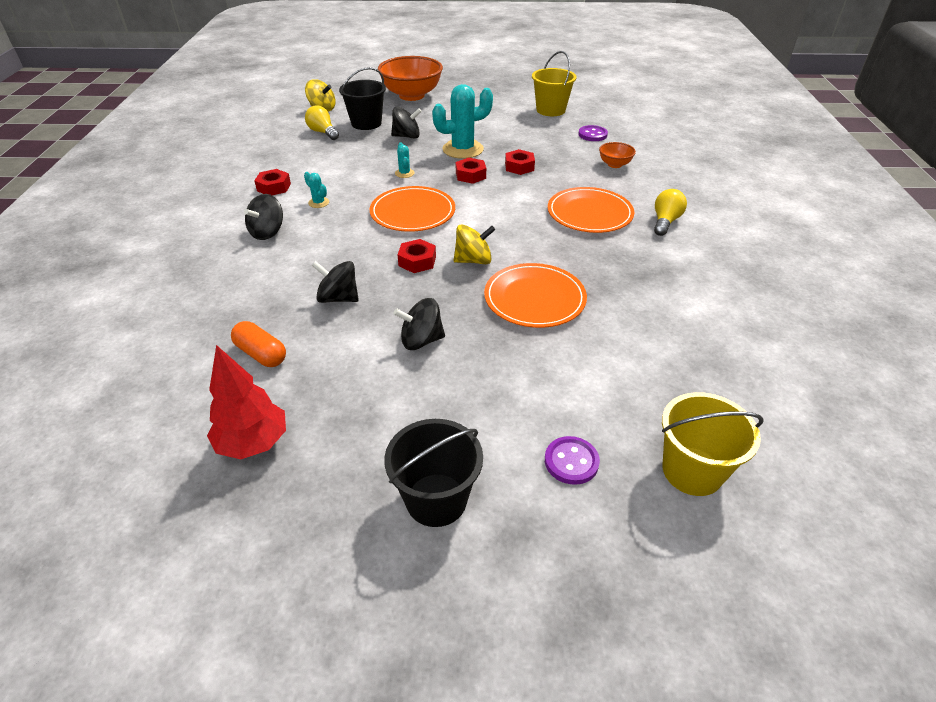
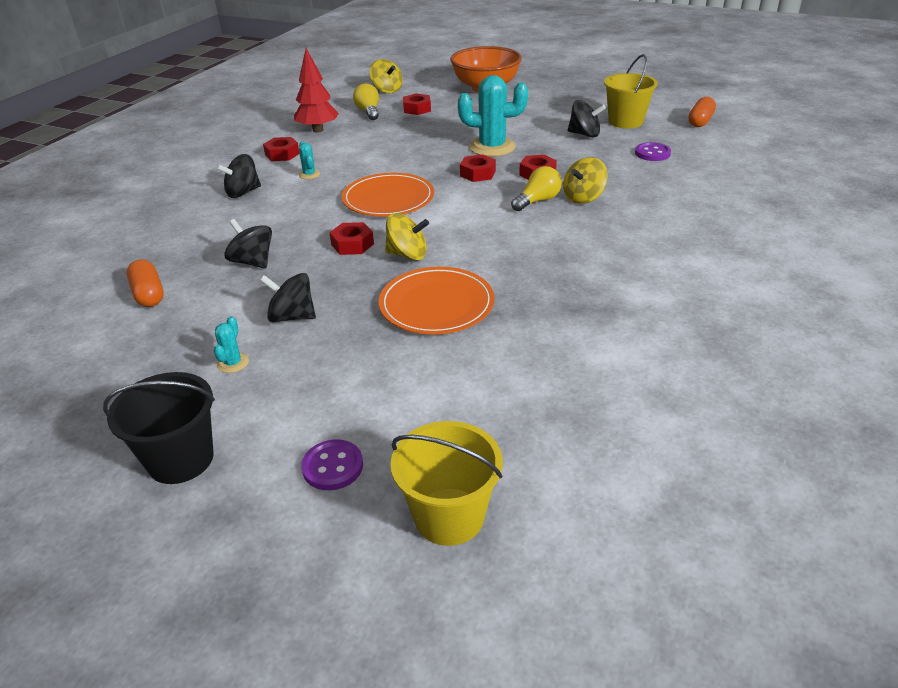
camera: 25 degrees right, 5 degrees down
(253, 443) = (80, 365): red tree -> red tree (318, 130)
(366, 123) = (417, 109): black bucket -> red nut
(404, 173) = (412, 161): turquoise cactus -> turquoise cactus (233, 363)
(407, 136) = (446, 126): black spinning top -> black spinning top (584, 134)
(572, 181) = (583, 198): none -> yellow spinning top
(589, 213) = (574, 233): orange plate -> none
(605, 102) = (700, 121): none -> orange capsule
(614, 164) = (650, 188): orange bowl -> none
(665, 222) = (656, 258): yellow light bulb -> yellow light bulb (538, 201)

